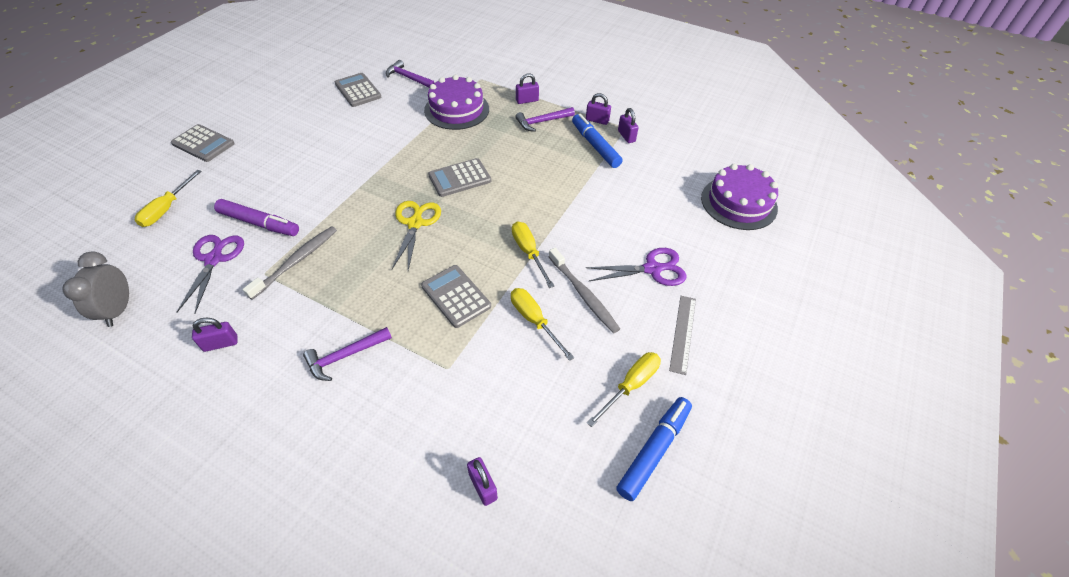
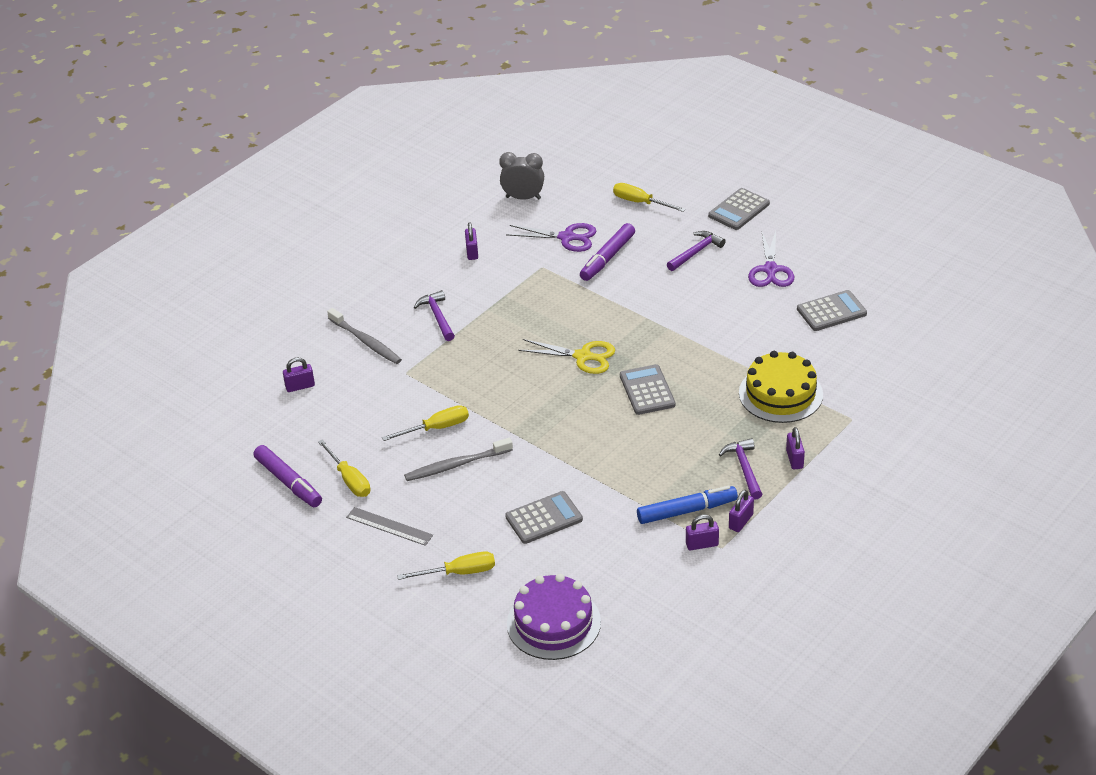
camera: 105 degrees right, 10 degrees down
(297, 261) = (551, 284): grey toothbrush -> grey toothbrush (366, 342)
(408, 78) = (858, 353): purple hammer -> purple hammer (696, 252)
(456, 109) = (780, 394): purple cake -> yellow cake
(456, 296) = (480, 380): grey calculator -> grey calculator (544, 518)
(528, 252) = (522, 433): yellow screwdriver -> yellow screwdriver (459, 572)
(653, 269) = (473, 522): purple scissors -> purple scissors (770, 270)
(653, 450) = (289, 482): blue marker -> purple marker

